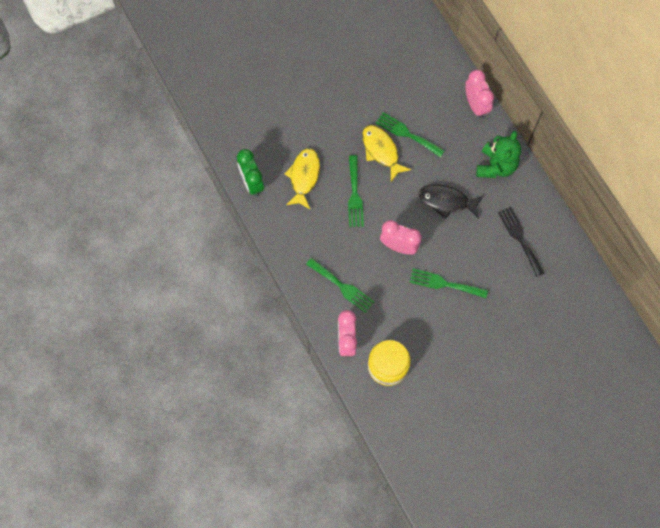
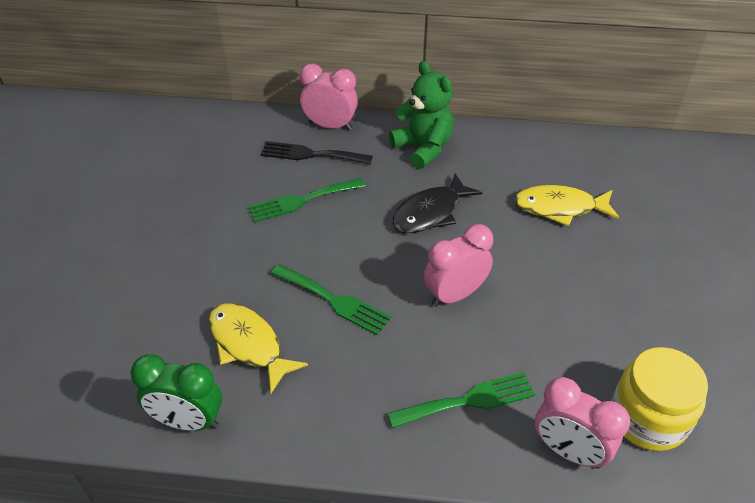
camera: 55 degrees left, 25 degrees down
(381, 151) = (299, 237): yellow fish -> yellow fish (560, 208)
(444, 284) = (550, 276): green fork -> none
(520, 238) = (537, 175): black fork -> black fork (311, 154)

